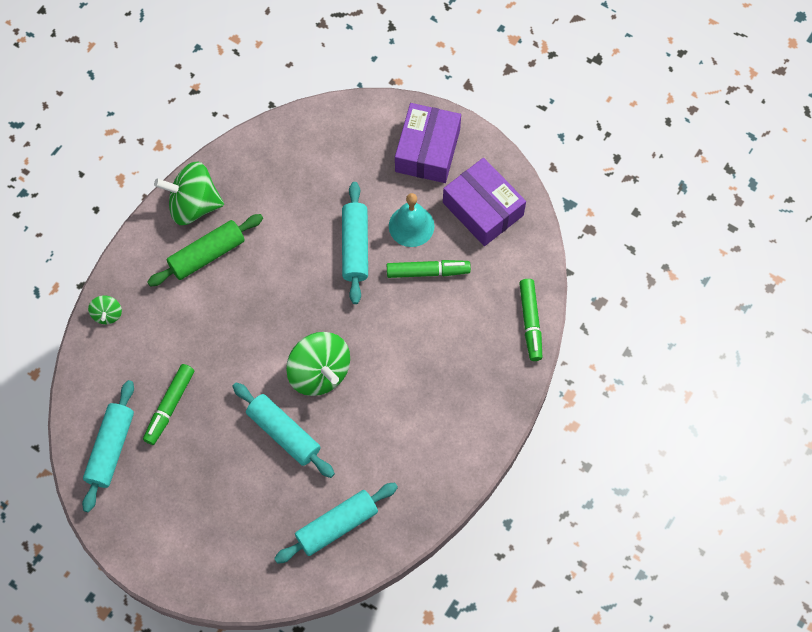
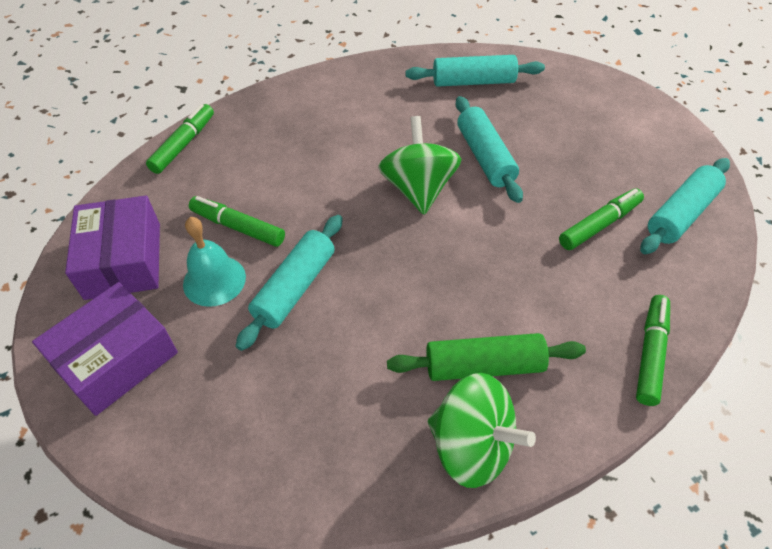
camera: 150 degrees left, 15 degrees down
(107, 314) = (650, 353): green spinning top -> green marker

